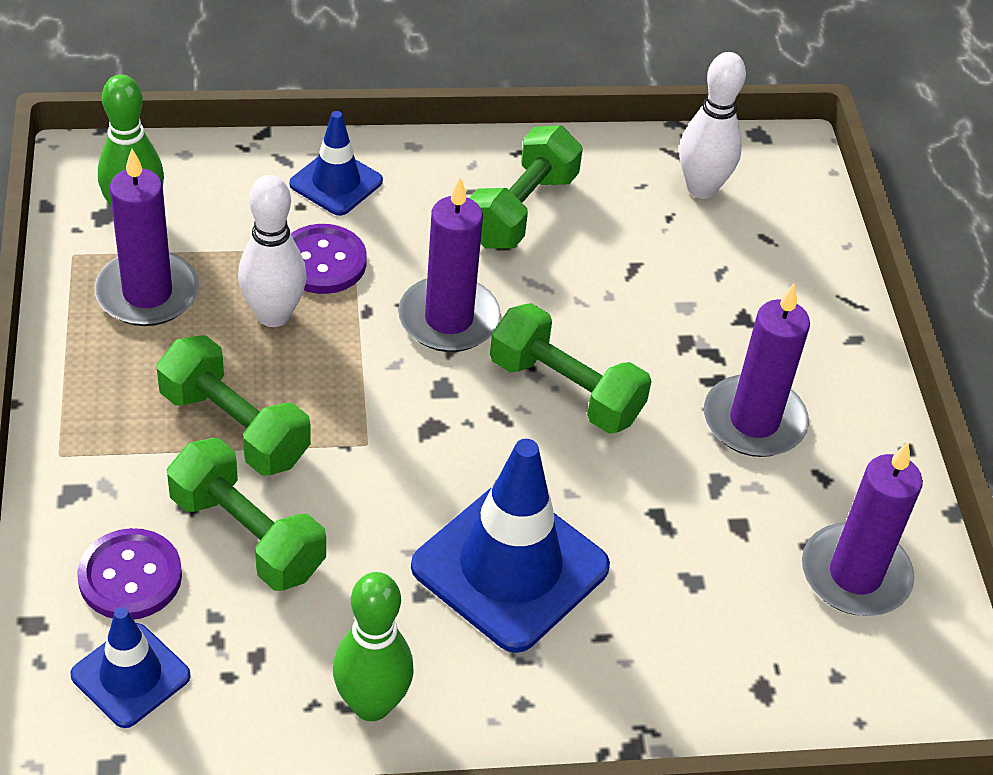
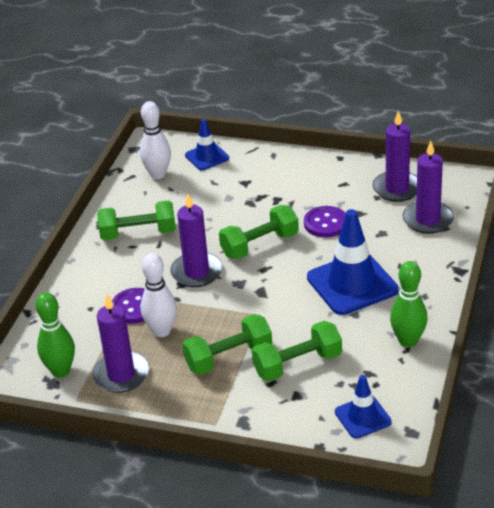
camera: 60 degrees left, 10 degrees down
(130, 577) = (305, 409): purple button -> purple button (325, 223)
(336, 183) = (81, 292): blue traffic cone -> blue traffic cone (207, 157)
(521, 210) = (138, 233): green dumbbell -> green dumbbell turned 60 degrees counterclockwise
(754, 421) = (304, 194): purple candle -> purple candle (428, 220)

